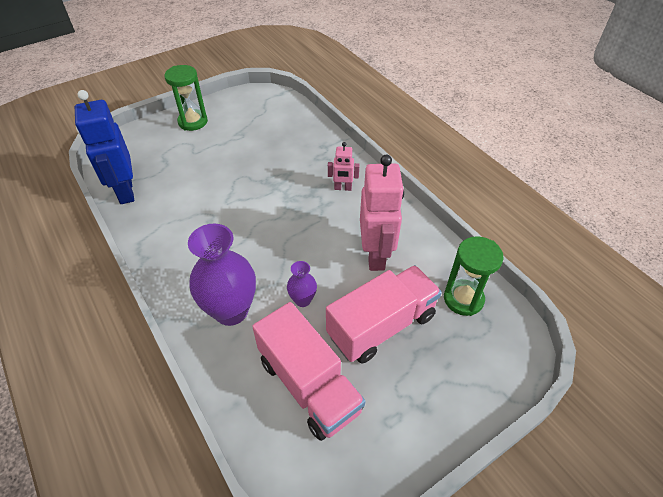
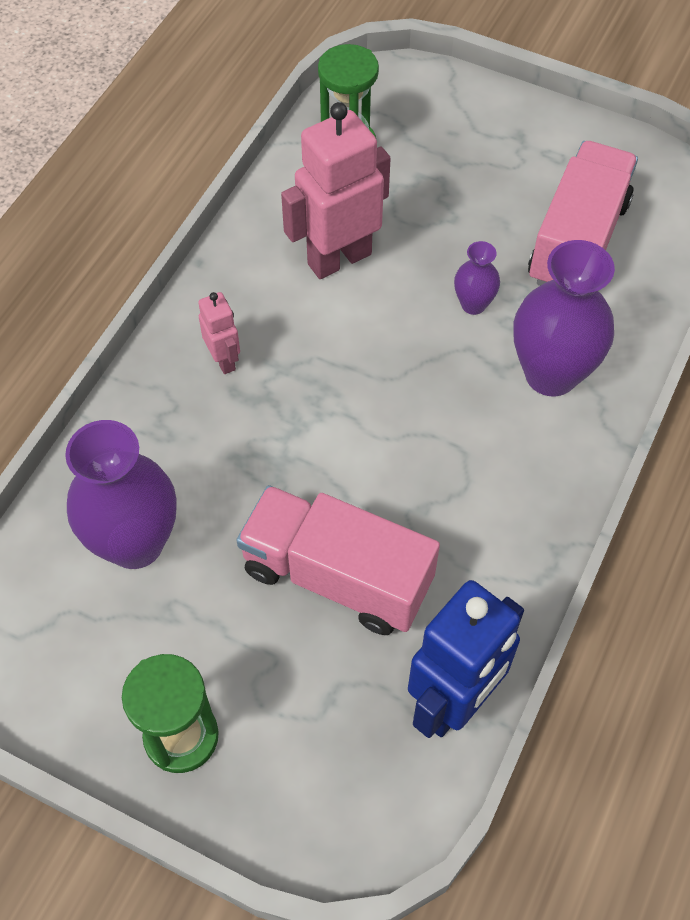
camera: 120 degrees left, 10 degrees up
(276, 134) = (135, 543): none -> purple vase
(381, 326) = (448, 208): pink truck -> pink truck (337, 576)

